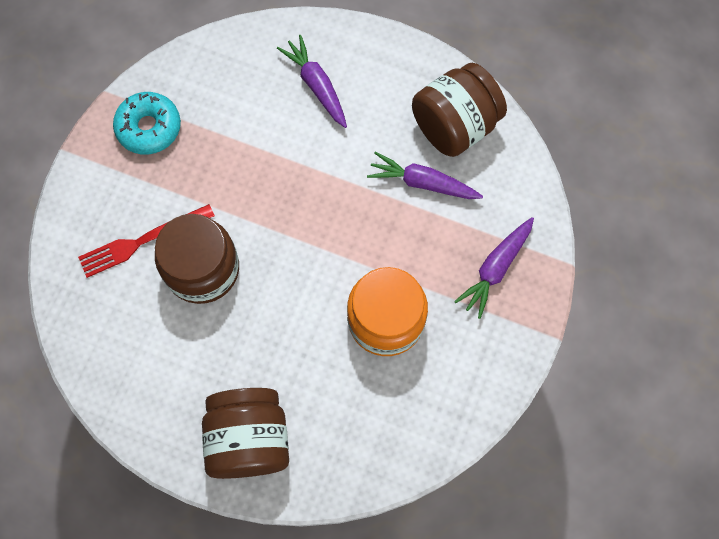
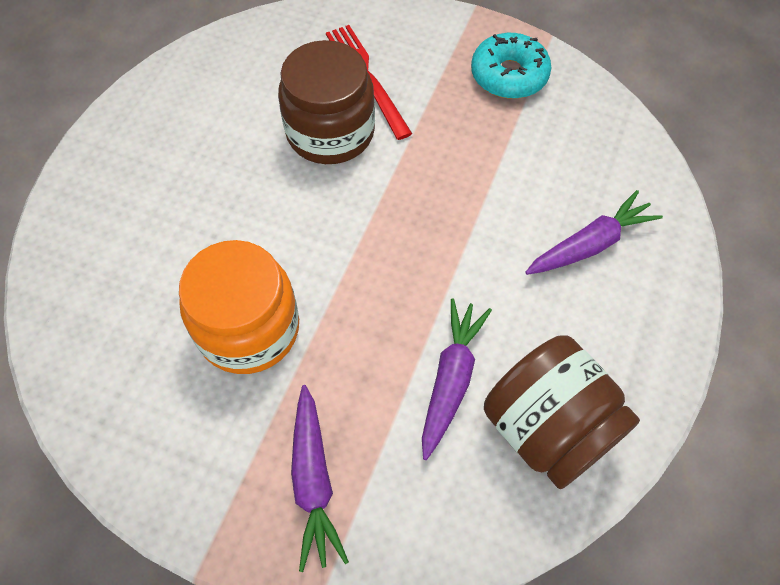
camera: 90 degrees right, 10 degrees down
(249, 439) = (120, 183): brown jar -> none
(495, 269) = (314, 481): purple carrot -> purple carrot turned 135 degrees counterclockwise

